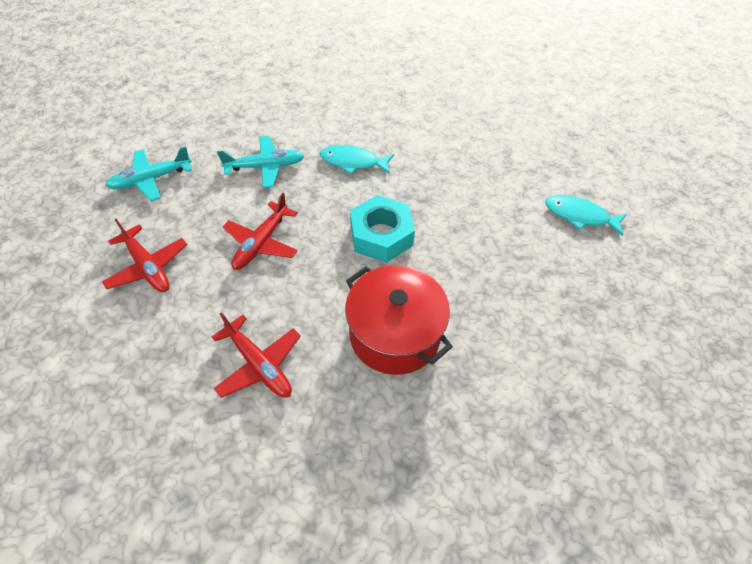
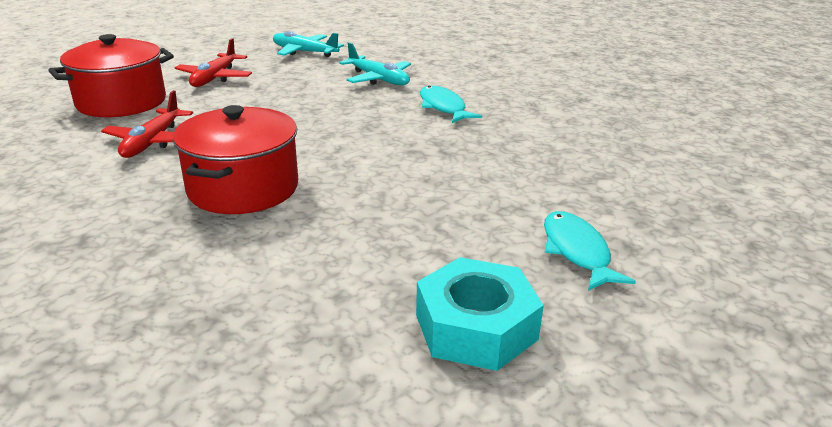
camera: 55 degrees right, 25 degrees down
(137, 359) = (121, 102): none -> red pot
(262, 242) = (288, 104): red plane -> none
(381, 235) = (365, 146): turquoise nut -> turquoise nut (476, 327)

